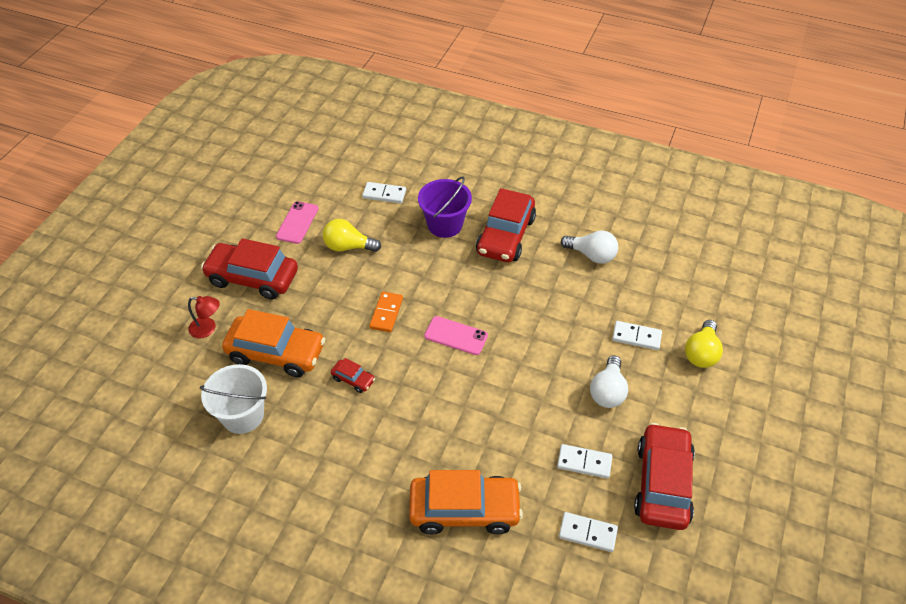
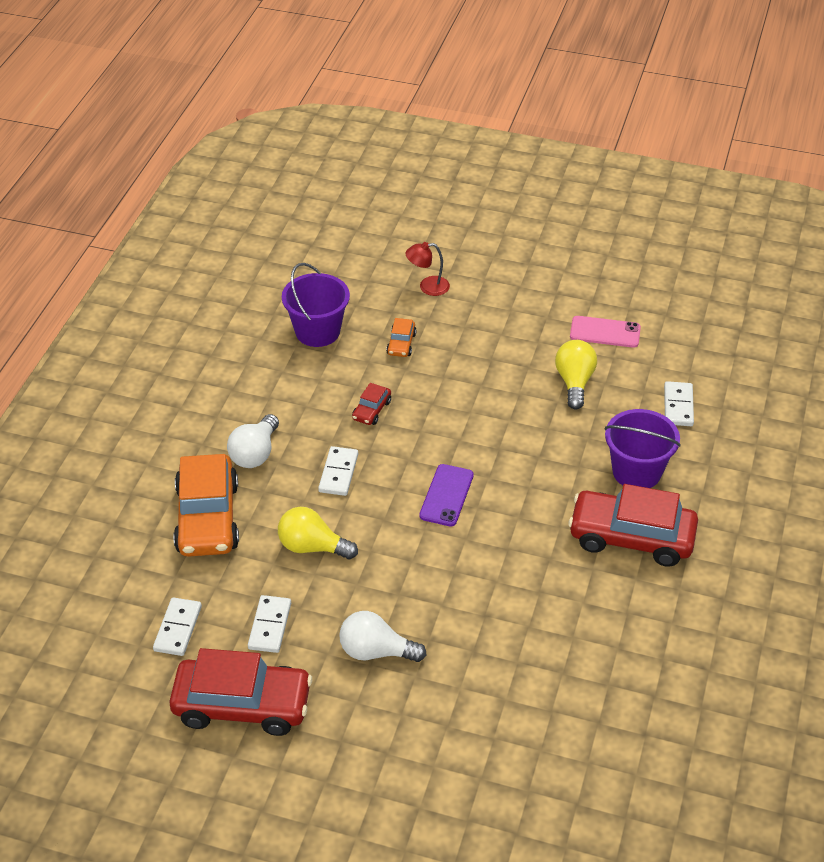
camera: 85 degrees right, 5 degrees down
(208, 329) = (427, 287): red lamp -> red lamp turned 75 degrees clockwise
(243, 415) = (317, 331): white bucket -> purple bucket
(252, 278) = (507, 308): red car -> none
(276, 353) = (401, 344): orange car -> orange car, size x0.44
(386, 313) = (472, 428): orange domino -> none
(456, 336) = (446, 495): pink phone -> purple phone
(591, 255) = (615, 637): white light bulb -> white light bulb (255, 453)
(636, 337) = (471, 687): white domino -> white domino (338, 473)
(701, 353) = (452, 764): yellow light bulb -> yellow light bulb (312, 547)

